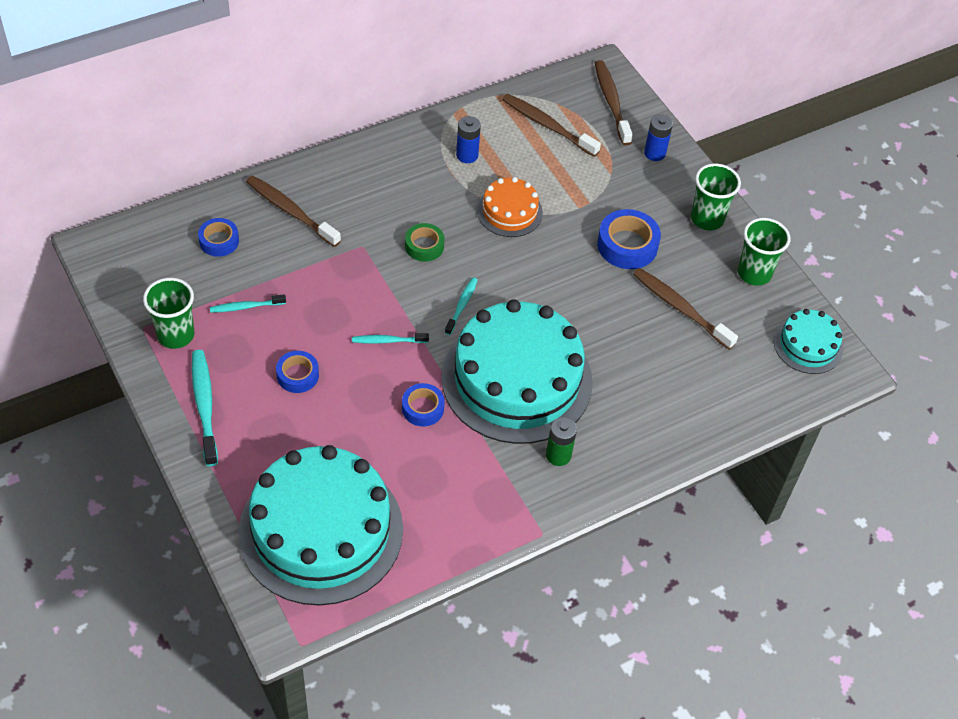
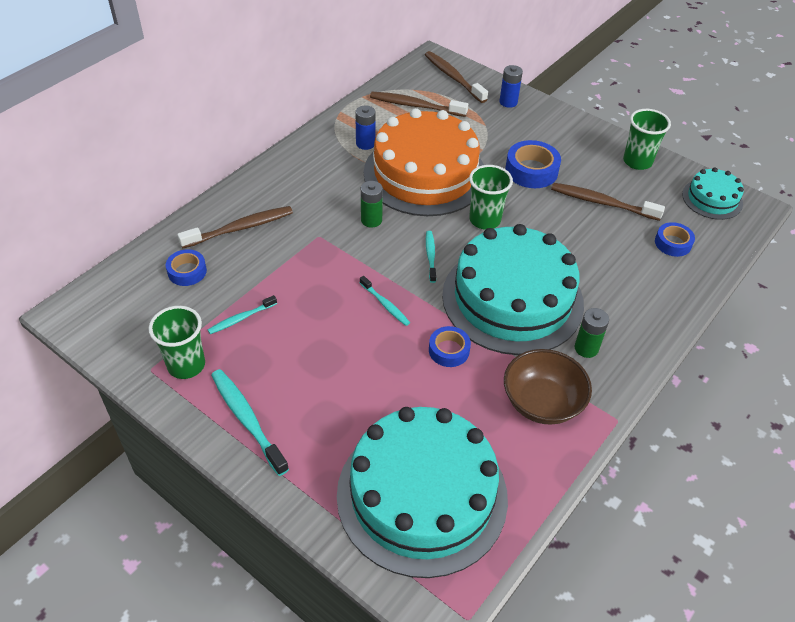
camera: 20 degrees left, 5 degrees down
(290, 211) = (240, 228): brown toothbrush -> brown toothbrush turned 135 degrees clockwise
(297, 375) = (321, 361): blue tape -> blue tape (673, 243)
(388, 341) = (385, 304): turquoise toothbrush -> turquoise toothbrush turned 105 degrees counterclockwise
(424, 246) = (371, 220): green tape -> green battery
(481, 490) = (542, 402): none -> brown bowl
(509, 211) = (425, 174): orange cake -> orange cake, size x2.11
(707, 219) = (577, 135): green cup -> green cup (485, 220)

